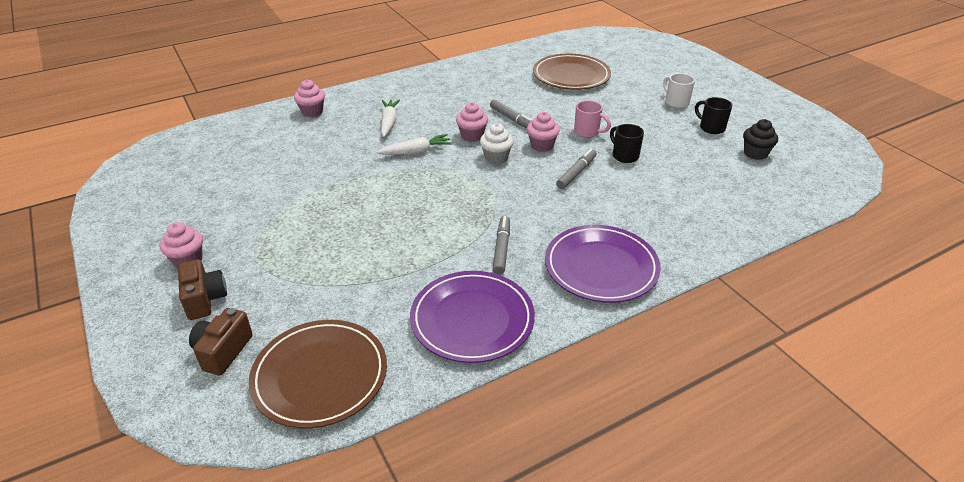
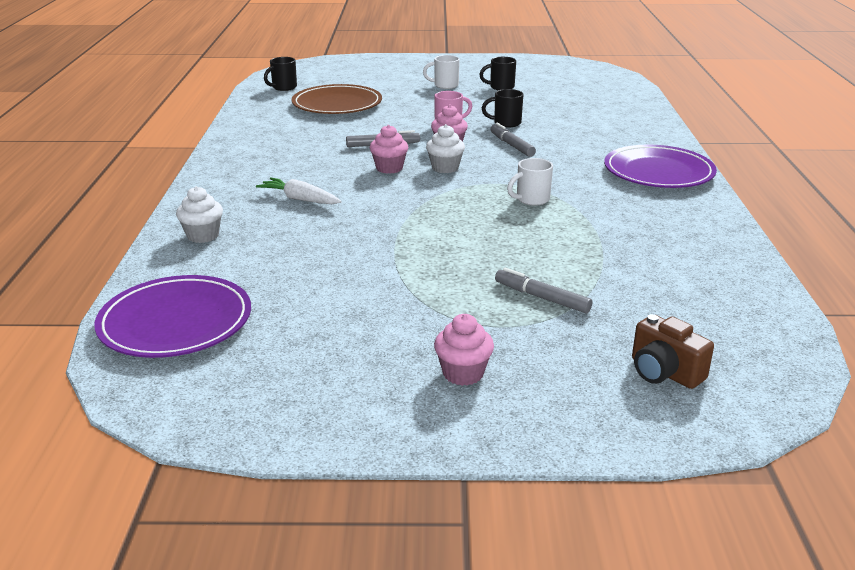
camera: 60 degrees left, 10 degrees down
(205, 299) = (557, 372): brown camera -> none
(312, 112) = (203, 236): pink cupcake -> white cupcake
(320, 376) = (734, 322): brown plate -> none
(416, 152) = (384, 199): white carrot -> none
(472, 214) = (531, 199): none -> white mug
(472, 319) = (694, 236): purple plate -> purple plate (175, 322)
(501, 249) = (600, 201): grey marker -> grey marker (542, 298)
(578, 46) = (283, 87): none -> black mug
(755, 153) = (555, 86): black cupcake -> none

